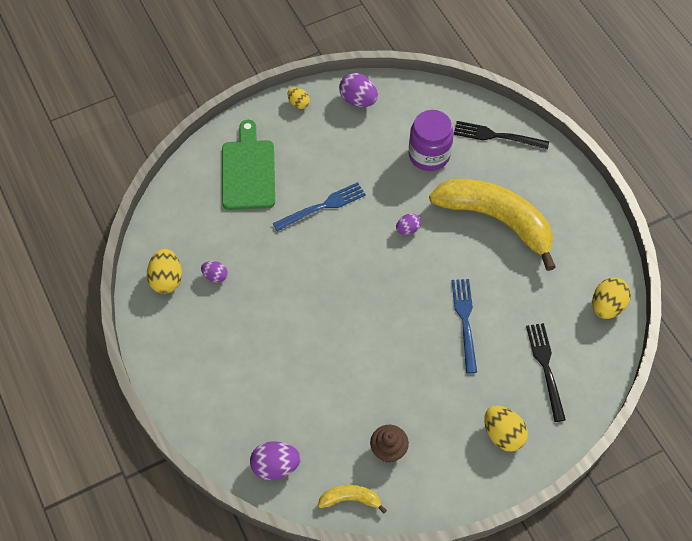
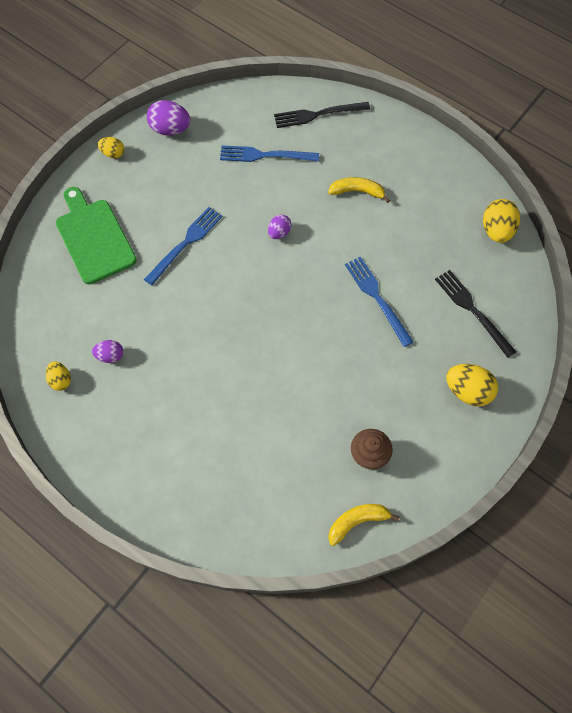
camera: 25 degrees left, 5 degrees up
(166, 279) = (61, 380): yellow egg -> yellow egg, size x0.60
(275, 466) = (266, 523): purple egg -> none
(429, 155) = (264, 155): purple jar -> blue fork
(496, 220) = (357, 191): yellow banana -> yellow banana, size x0.42

